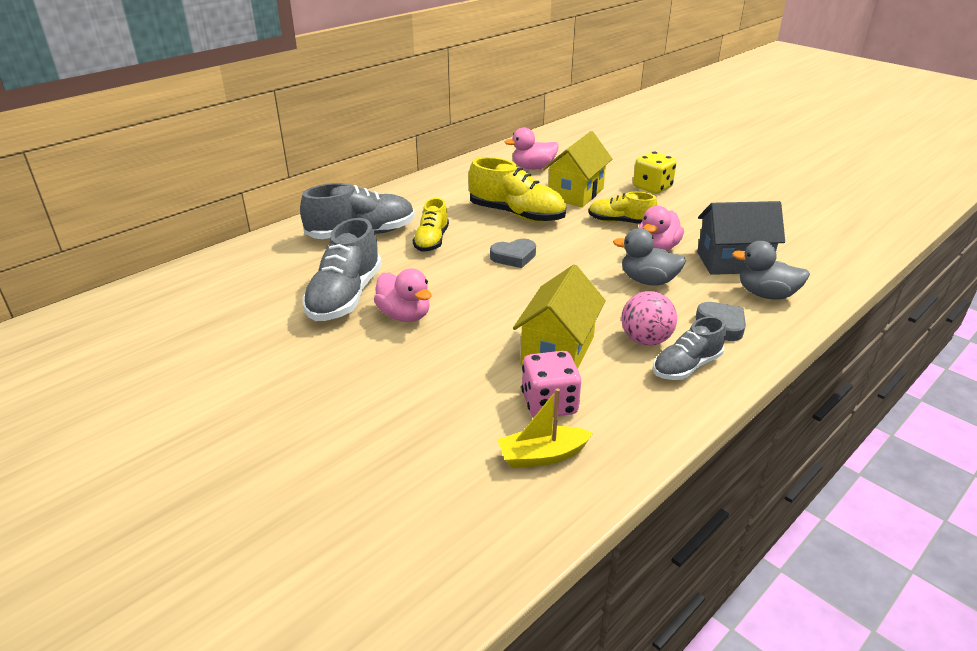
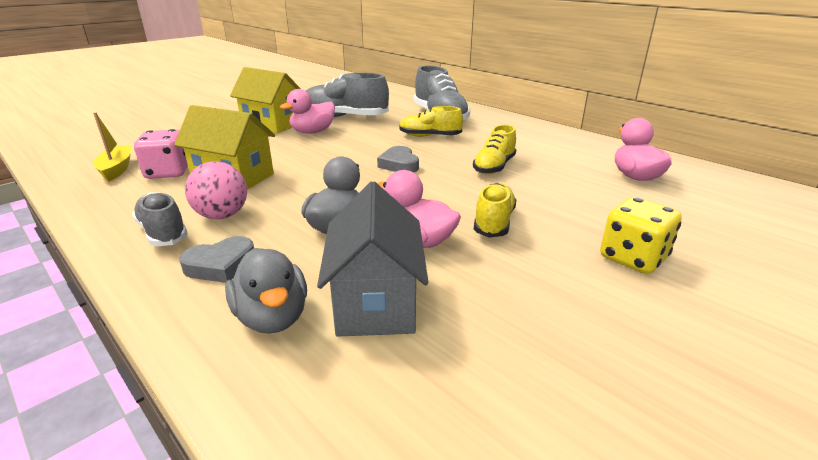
camera: 90 degrees right, 5 degrees down
(516, 215) = (494, 167): yellow shoe -> yellow shoe, size x0.62
(576, 193) = (570, 199): yellow house -> yellow house (272, 124)
(766, 294) = (272, 317): grey duck -> grey duck turned 135 degrees clockwise

